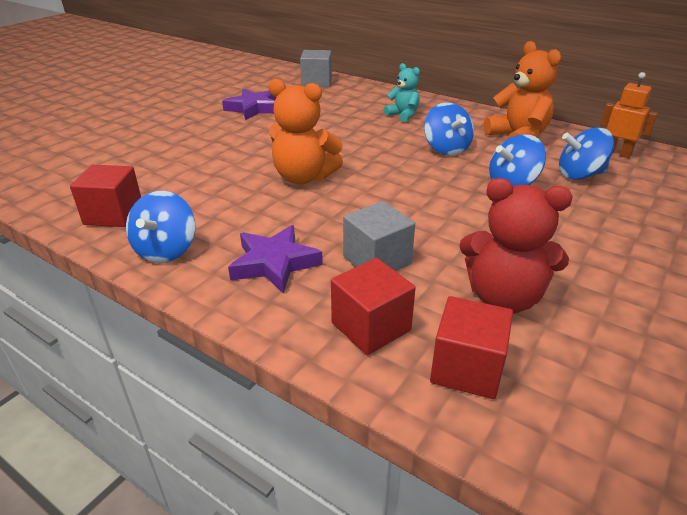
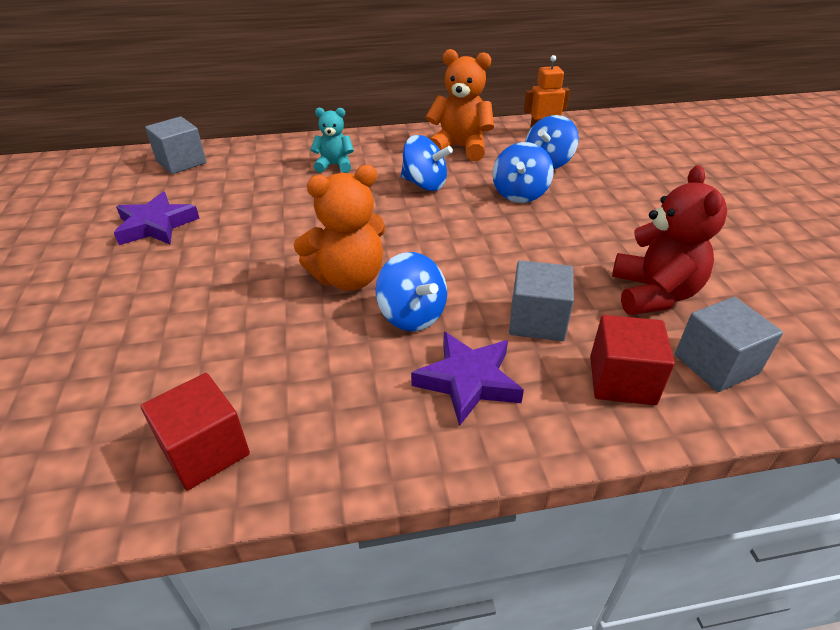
camera: 45 degrees left, 5 degrees up
(166, 250) = (345, 444): blue spinning top -> blue spinning top (412, 315)
(466, 368) = (716, 364): red cube -> grey cube
(503, 298) = (653, 294): red teddy bear -> red teddy bear turned 60 degrees counterclockwise

